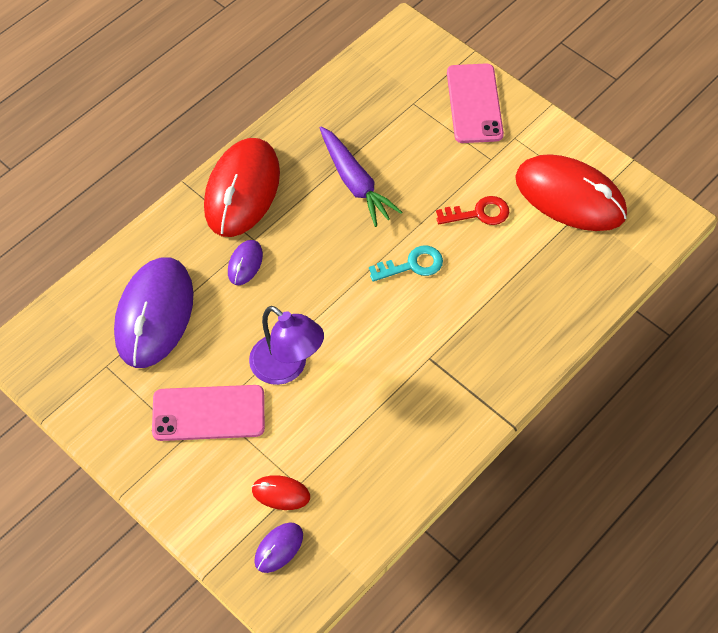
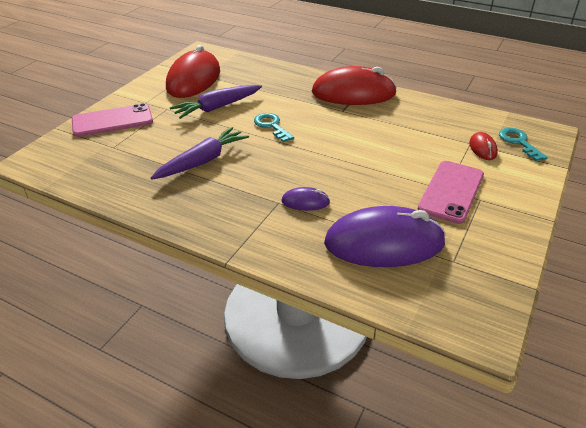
camera: 105 degrees left, 20 degrees down
(208, 413) = (451, 192): pink phone -> pink phone turned 45 degrees clockwise
(242, 190) = (227, 219): red mouse -> red mouse (353, 93)
(279, 548) = (519, 142): purple mouse -> turquoise key
(287, 368) = (387, 163): purple lamp -> none
(478, 213) = (217, 107): red key -> purple carrot

